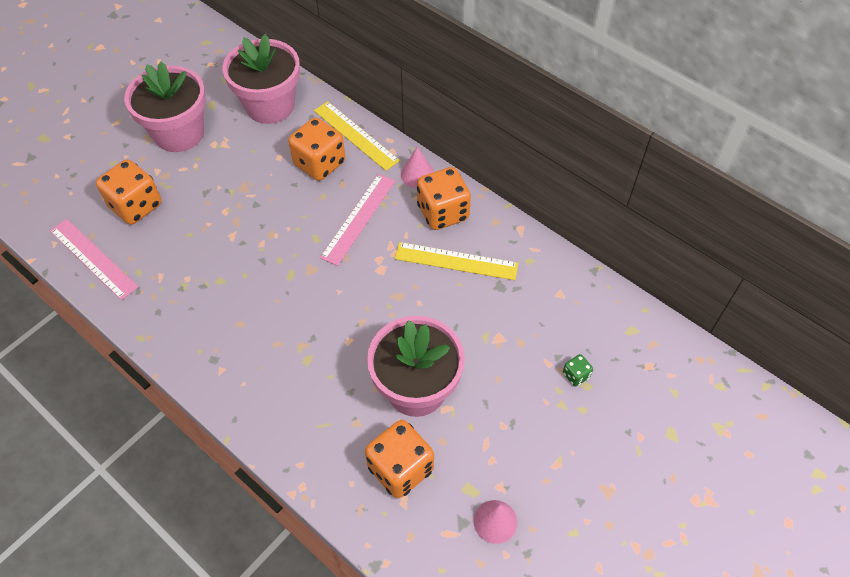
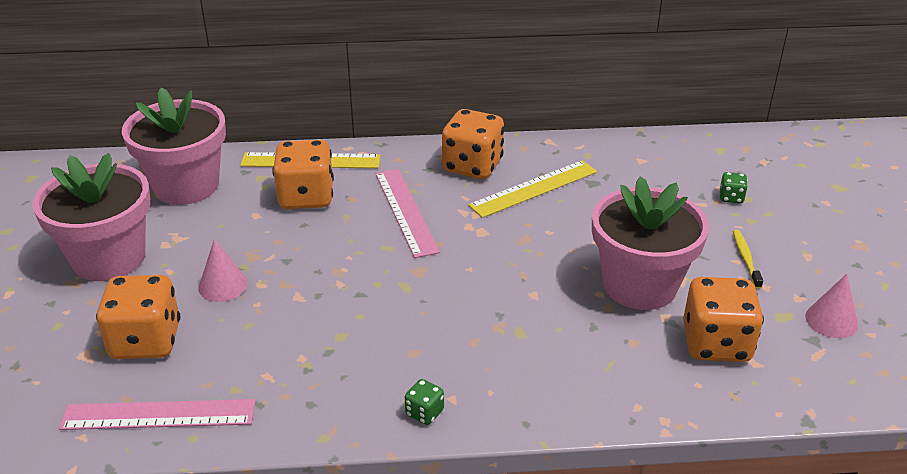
camera: 45 degrees left, 20 degrees down
(198, 366) = (424, 412): none -> green dice
(417, 174) = (410, 155): pink cone -> pink cone (223, 285)
(511, 429) = (745, 258): none -> yellow toothbrush

